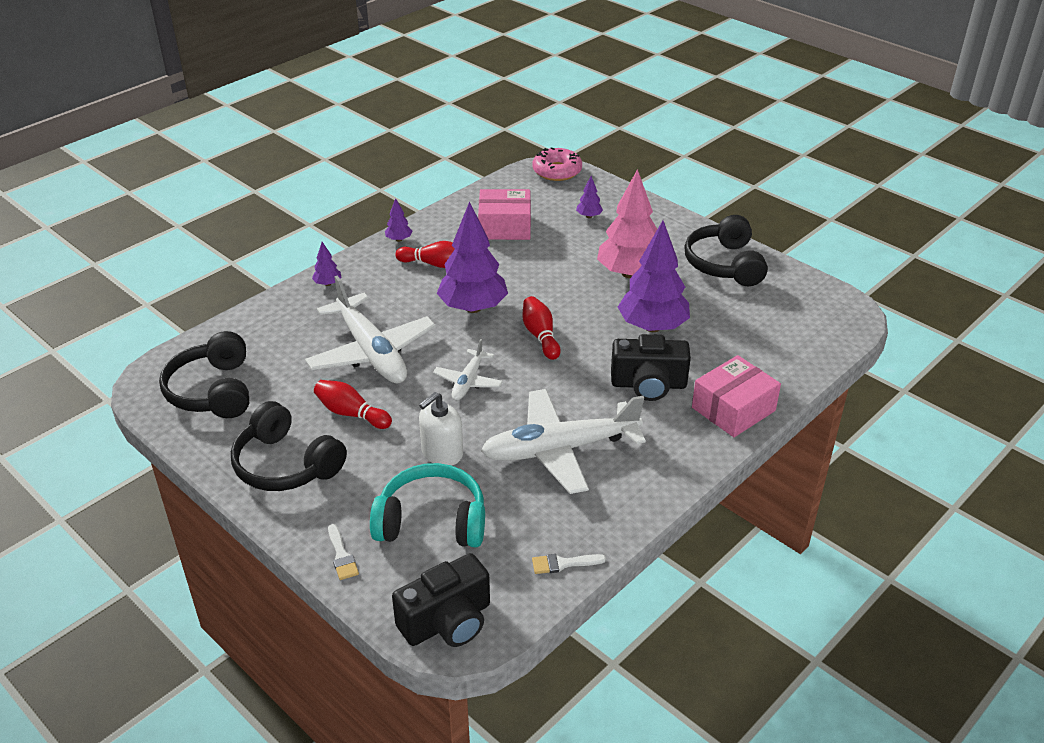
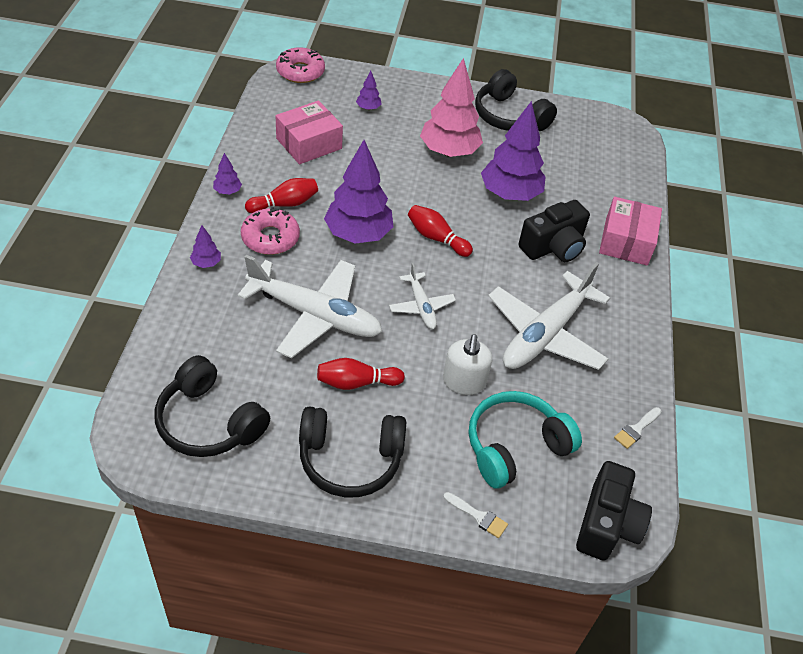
camera: 40 degrees left, 10 degrees up
(396, 284) = (270, 238): none -> pink donut

